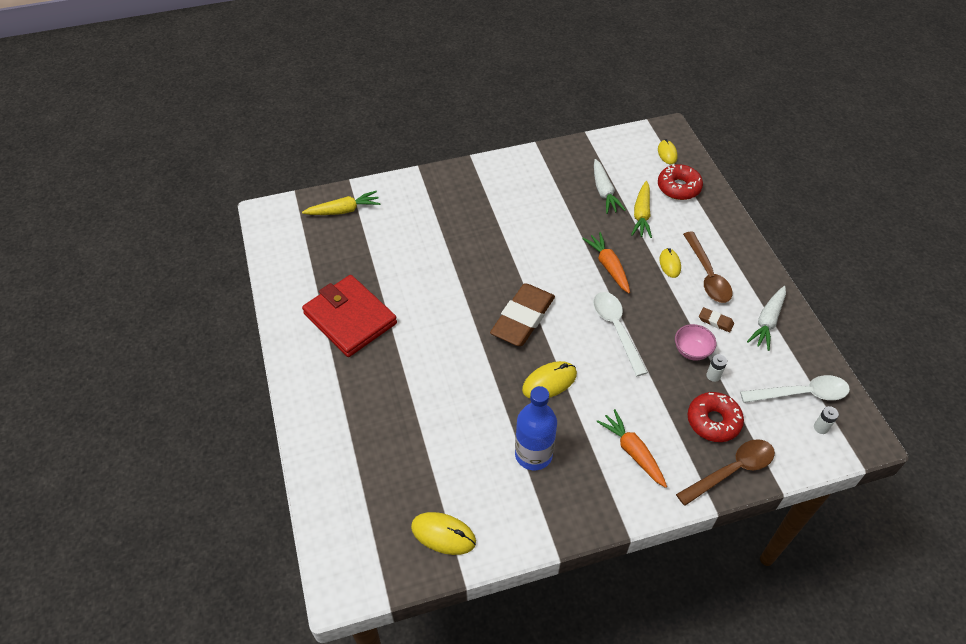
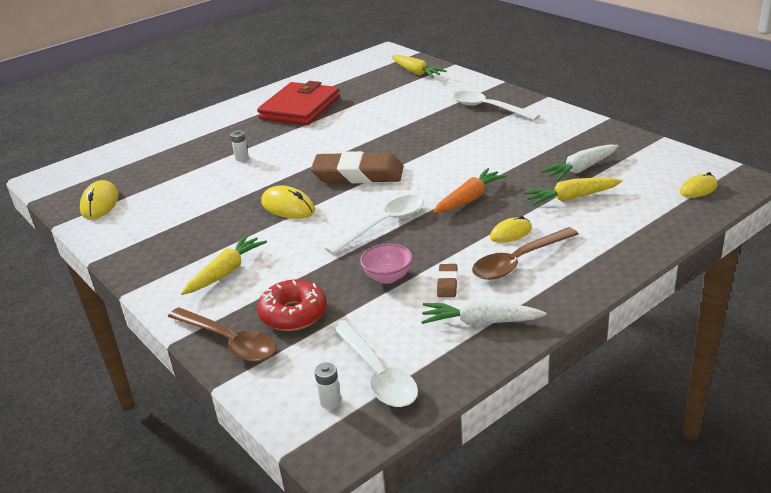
camera: 70 degrees right, 20 degrees down
(462, 196) = (488, 108): none -> white spoon
(533, 454) = (198, 221): blue bottle -> none
(632, 452) = (226, 272): orange carrot -> yellow carrot
(678, 187) = (647, 210): red donut -> none
(713, 375) = (361, 299): white battery -> white battery (242, 158)

